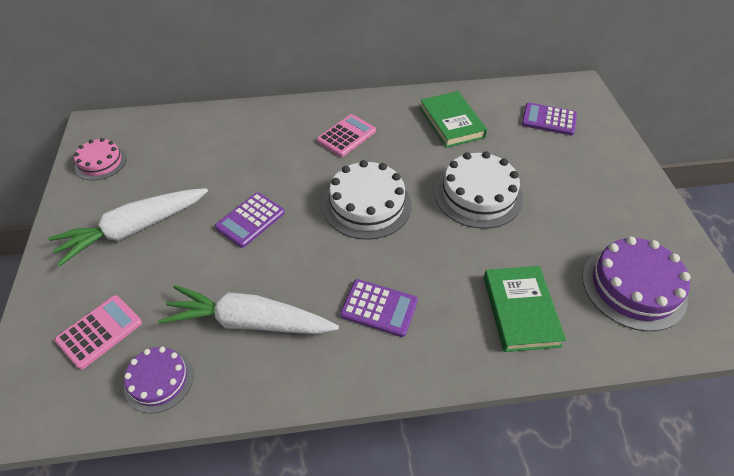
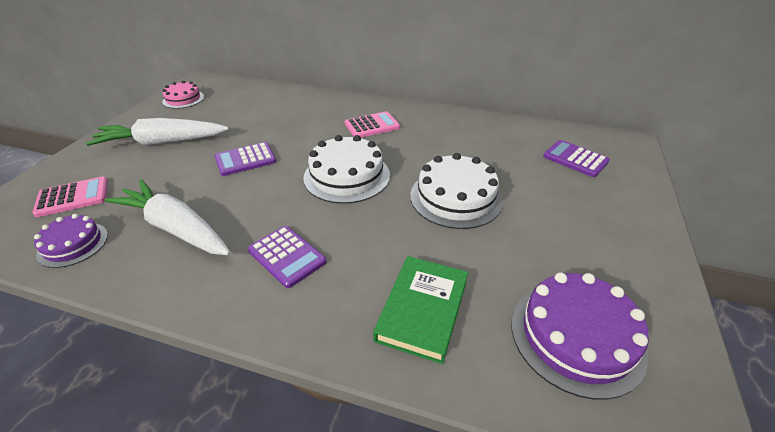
camera: 25 degrees right, 10 degrees down
(451, 122) = (473, 138): green book -> none

